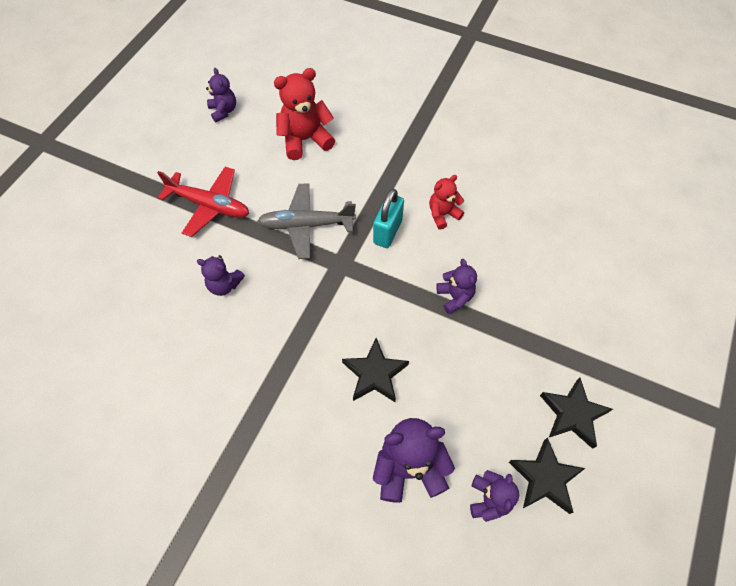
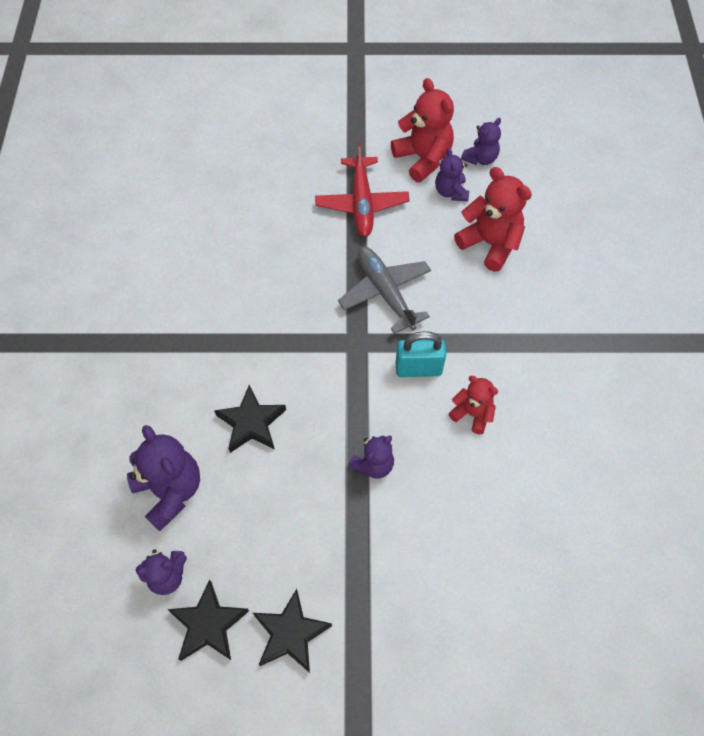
camera: 65 degrees right, 0 degrees up
(196, 146) = (423, 158): none -> red teddy bear
(224, 285) = (283, 257): purple teddy bear -> purple teddy bear (451, 192)

